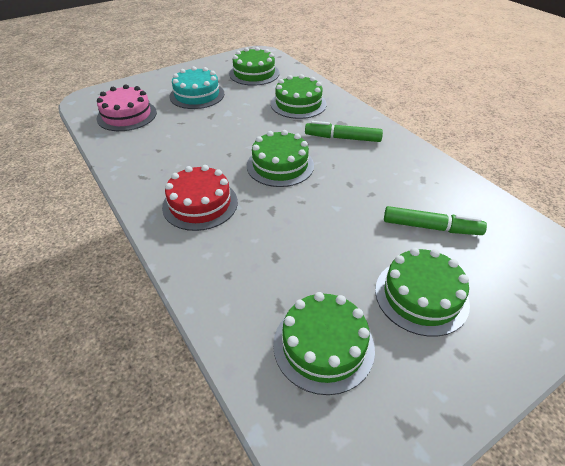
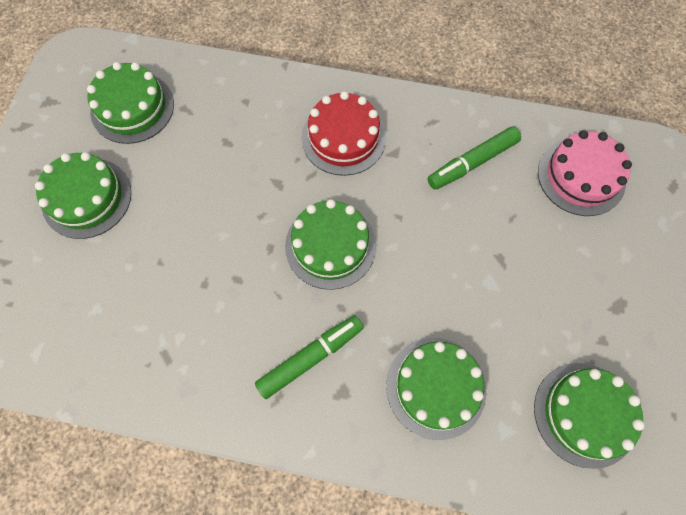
camera: 135 degrees right, 25 degrees up
(197, 95) = (574, 284): turquoise cake -> none
(431, 227) = (117, 283): green marker -> green marker (472, 162)

